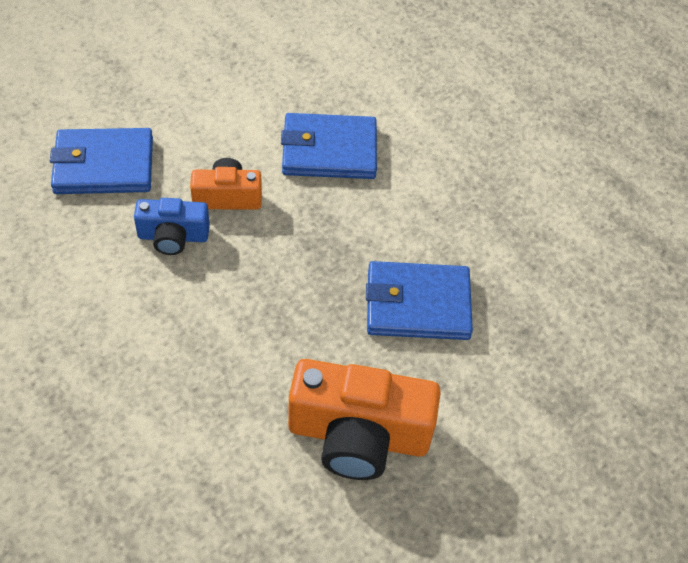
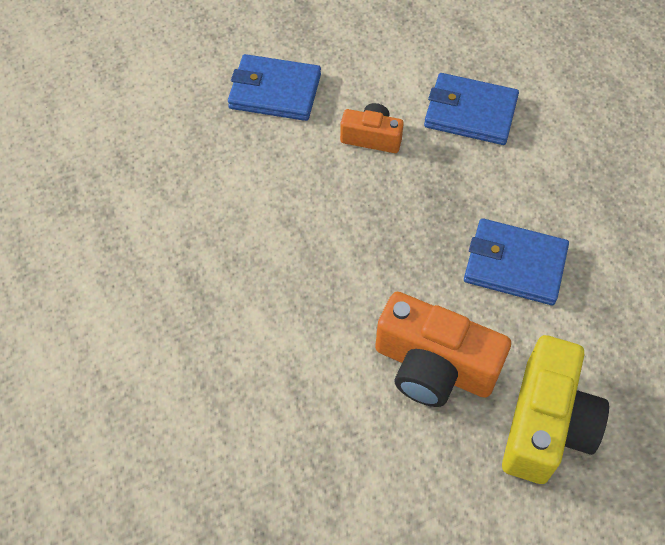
camera: 20 degrees right, 5 degrees up
(173, 236) = (318, 163): blue camera -> none
(494, 470) = (545, 424): none -> yellow camera

